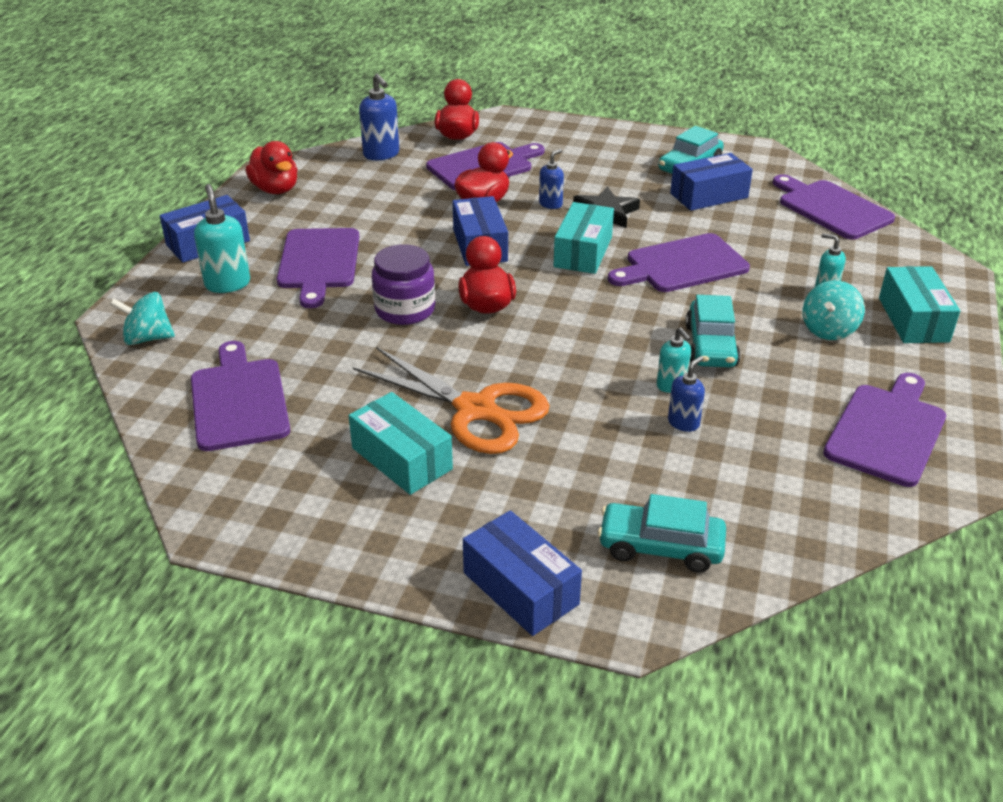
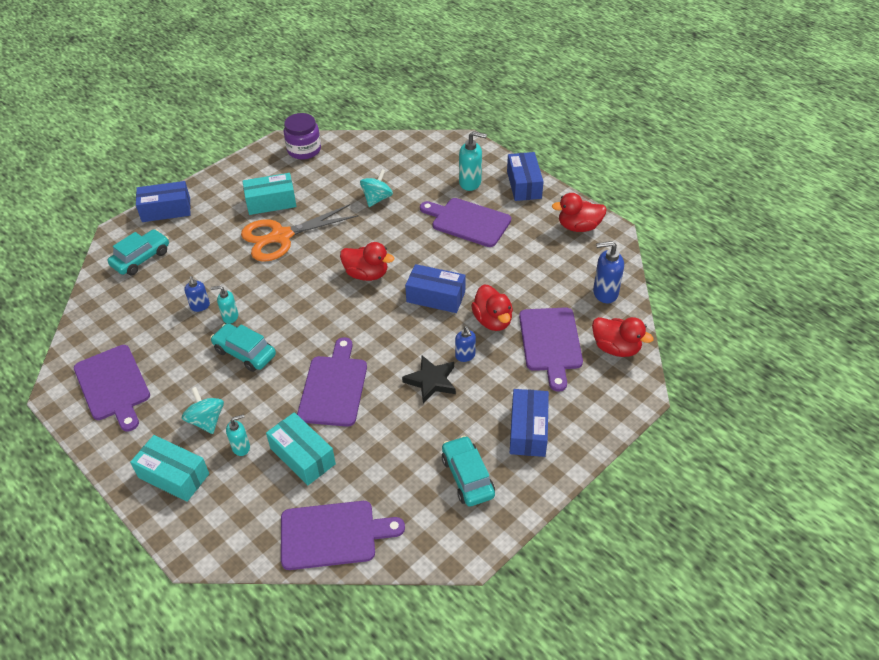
camera: 120 degrees right, 10 degrees up
(148, 338) = (437, 148): turquoise spinning top -> turquoise spinning top (377, 199)
(239, 400) = (359, 165): purple cutting board -> none
(405, 309) = (389, 240): purple jar -> purple jar (304, 150)
(583, 252) = (389, 343): turquoise box -> turquoise box (302, 456)
(709, 195) = (411, 460): blue box -> blue box (528, 430)

